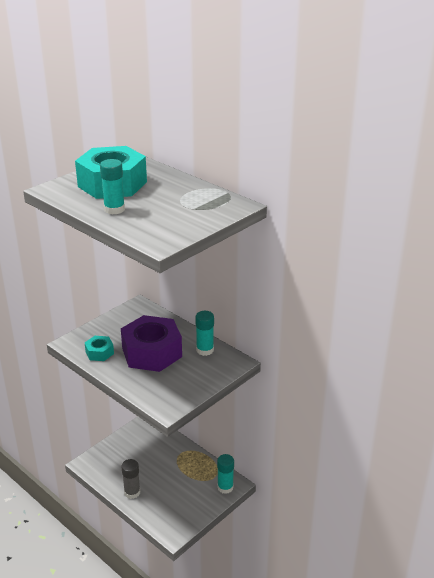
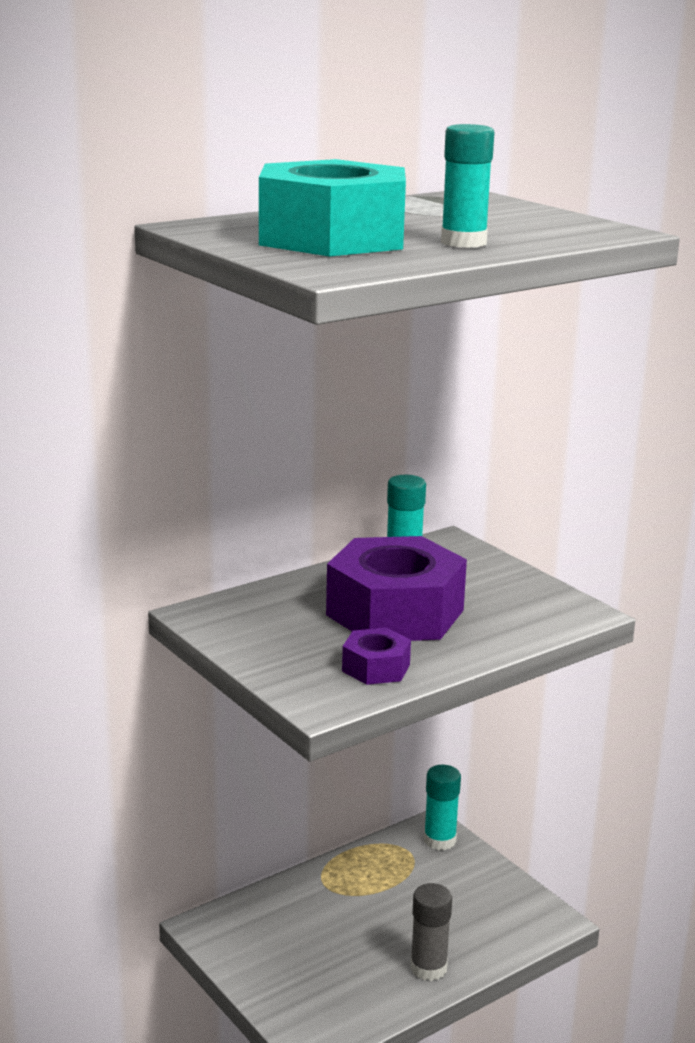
camera: 80 degrees left, 10 degrees down
(99, 352) = (376, 668): turquoise nut -> purple nut

